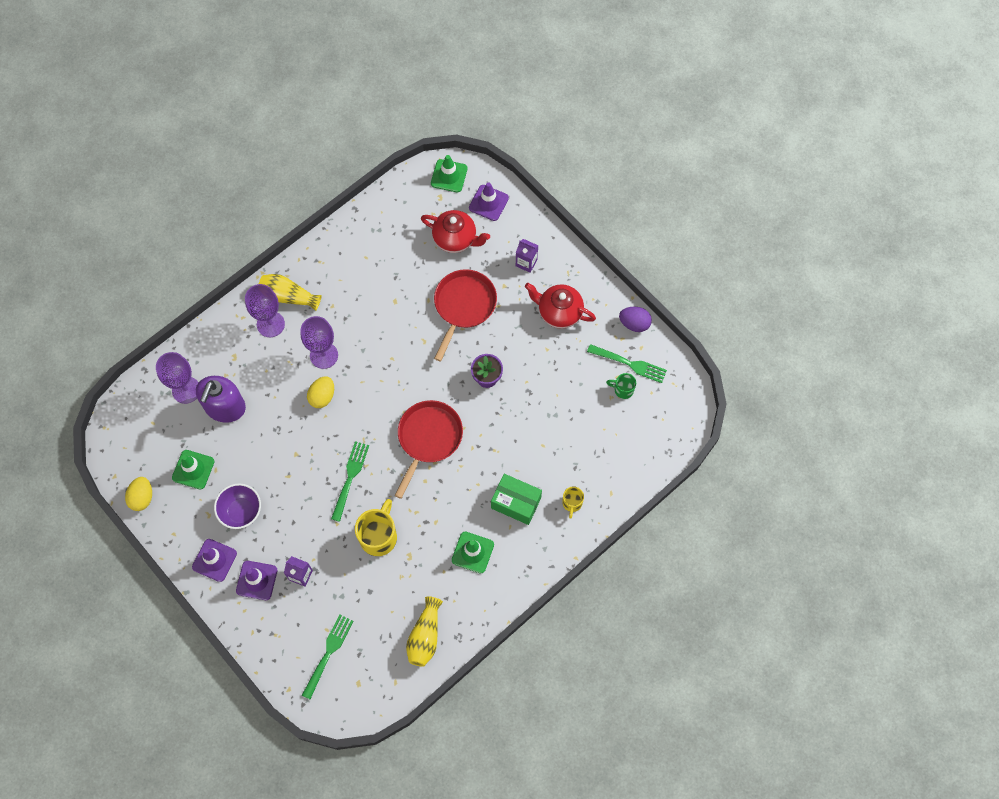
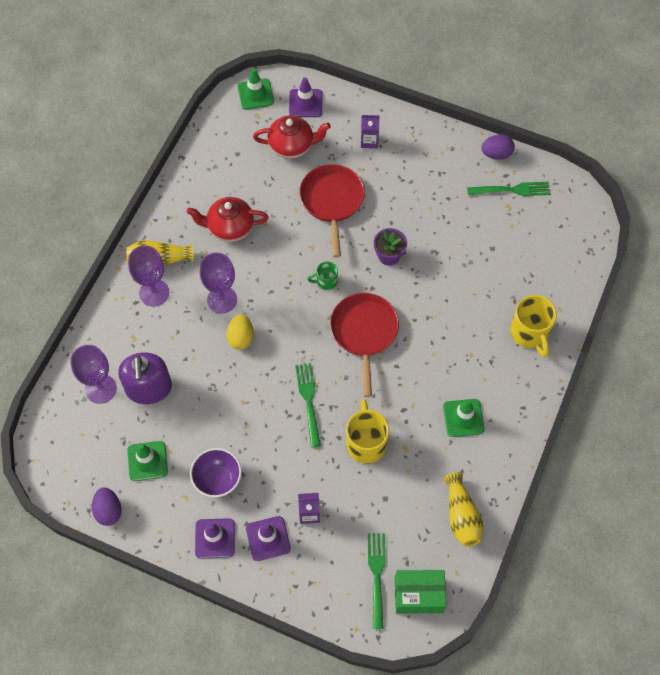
camera: 25 degrees left, 5 degrees down
(142, 497) = (108, 511): yellow egg -> purple egg
(516, 503) = (478, 355): green box -> green box (418, 595)
(559, 312) = (423, 171): red teapot -> red teapot (230, 228)
(572, 503) = (530, 333): yellow mug -> yellow mug, size x1.85
(623, 389) = (518, 214): green mug -> green mug (326, 281)

